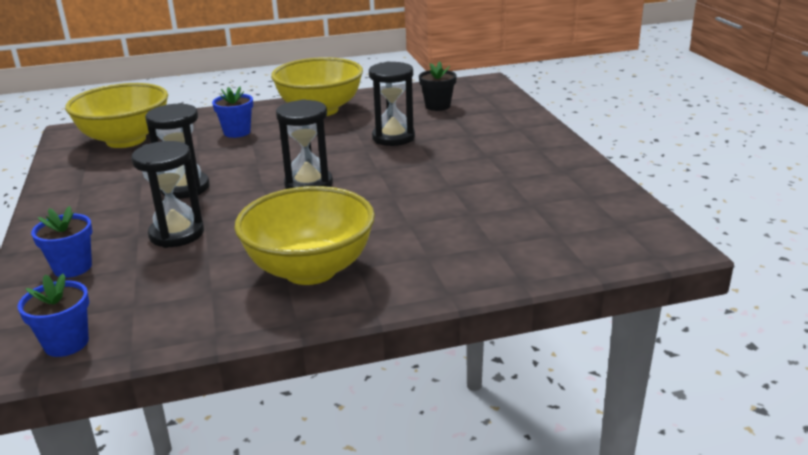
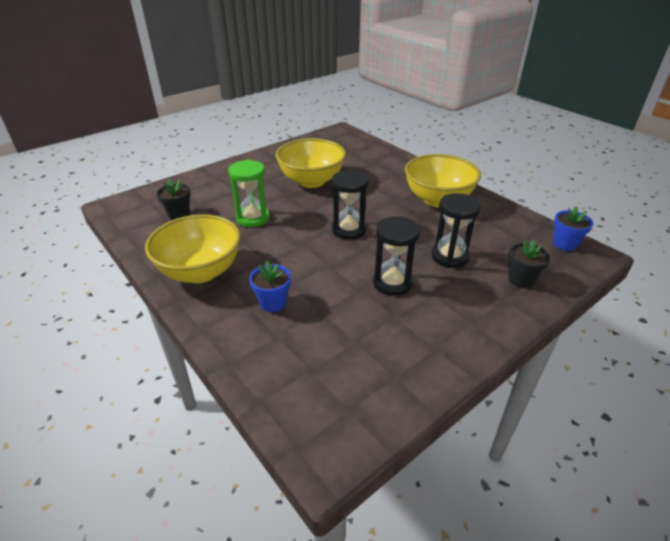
camera: 115 degrees left, 10 degrees up
(72, 267) = (521, 280): blue flower pot -> black flower pot
(126, 140) = (327, 379): yellow bowl -> yellow bowl (311, 181)
(393, 138) = (253, 218): black hourglass -> green hourglass

